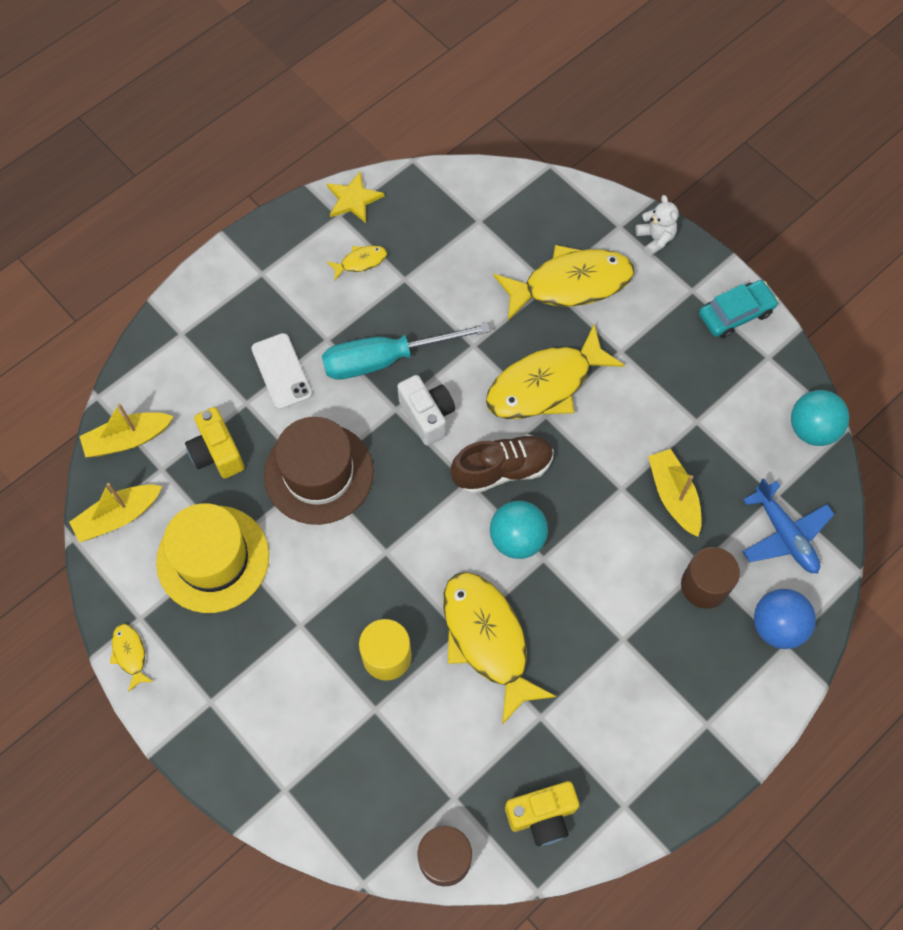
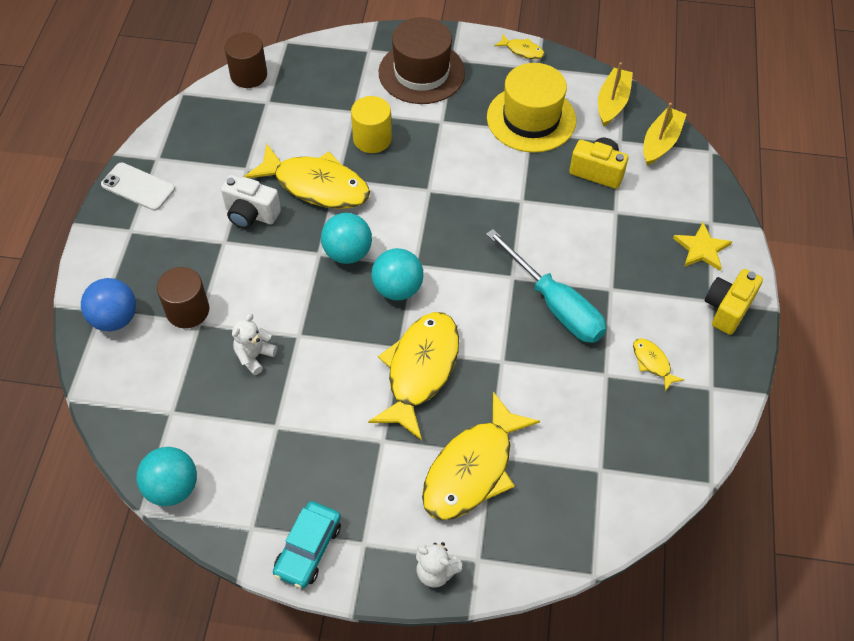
camera: 140 degrees right, 10 degrees down
(281, 371) = (616, 246): white phone -> white phone (138, 187)
(318, 473) = (520, 203): brown hat -> brown hat (421, 72)
(353, 199) = (716, 410): yellow star -> yellow star (701, 249)
(361, 262) = (652, 363): yellow fish -> yellow fish turned 120 degrees clockwise
(386, 359) = (555, 305): turquoise screwdriver -> turquoise screwdriver turned 105 degrees clockwise
(427, 416) = (485, 287): white camera -> white camera (251, 214)
(502, 470) = (397, 289): brown shoe -> turquoise ball
(542, 816) = (206, 124): yellow camera -> yellow camera (727, 309)
(673, 496) = (254, 356): yellow boat -> white teddy bear
(784, 534) = (146, 386): blue plane -> none

